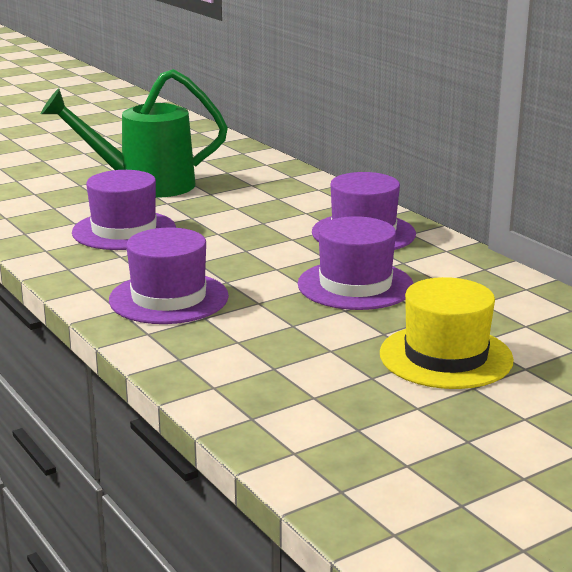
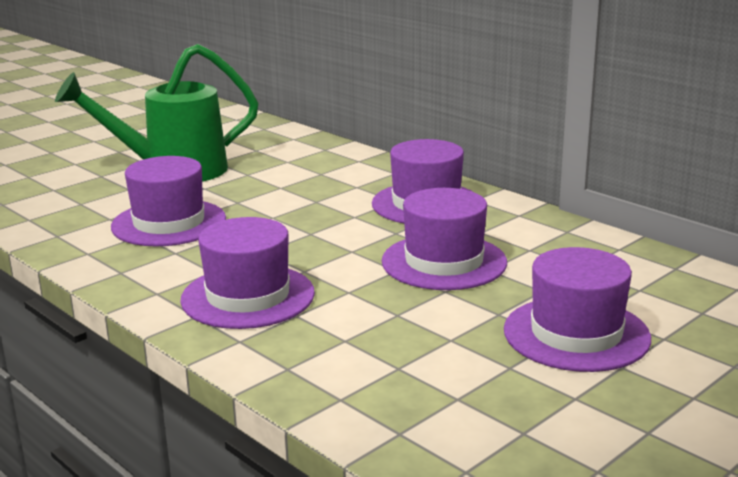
camera: 10 degrees left, 0 degrees up
(445, 357) = (576, 334): yellow hat -> purple hat

